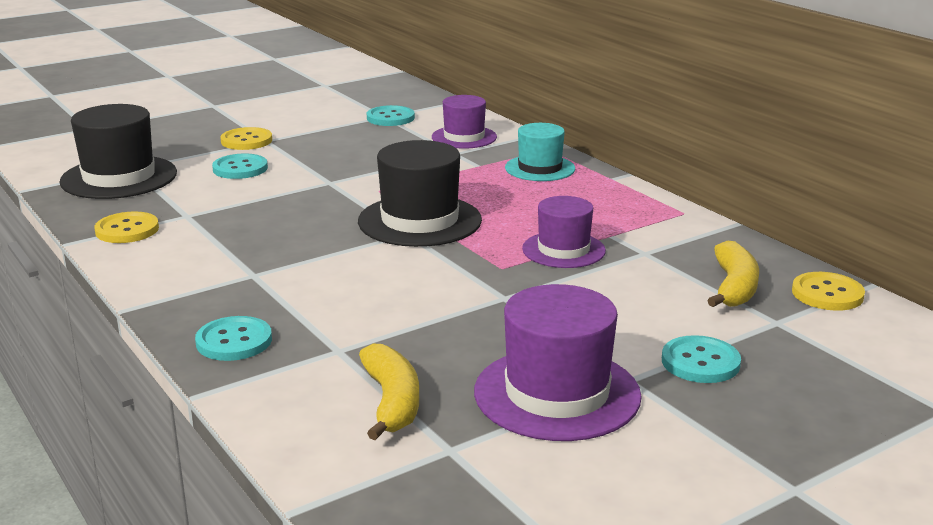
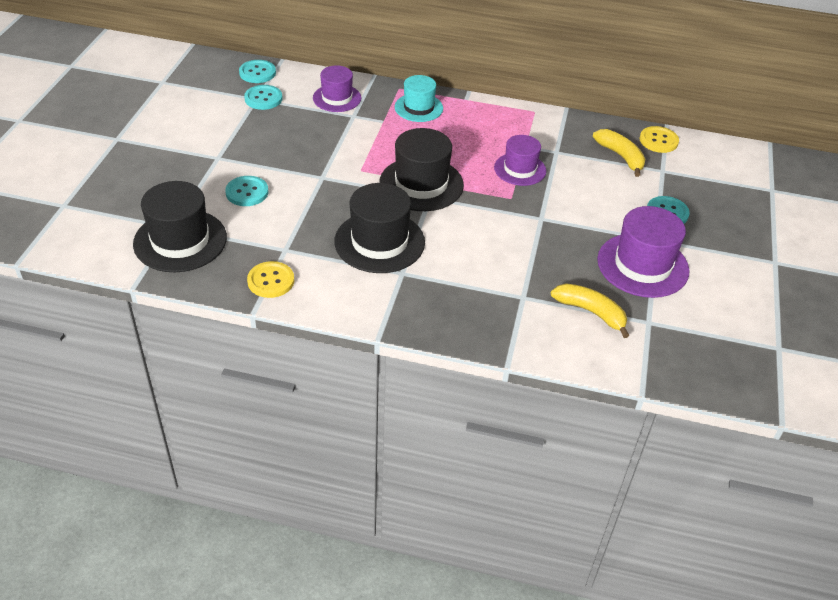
camera: 45 degrees left, 20 degrees up
(234, 341) = (468, 322): turquoise button -> turquoise button (257, 73)
(246, 141) = (205, 164): yellow button -> none
(282, 244) = (379, 242): none -> black hat

